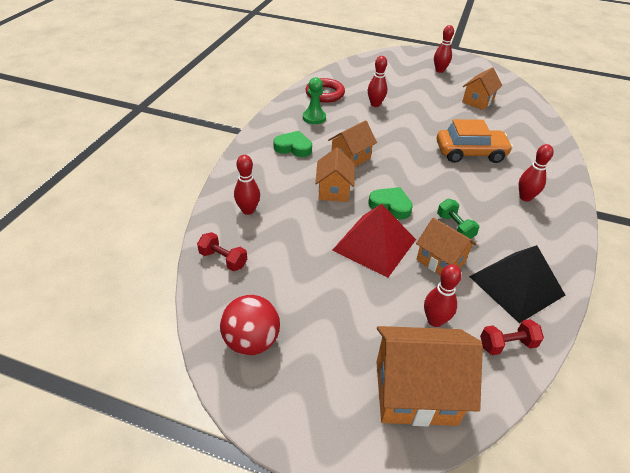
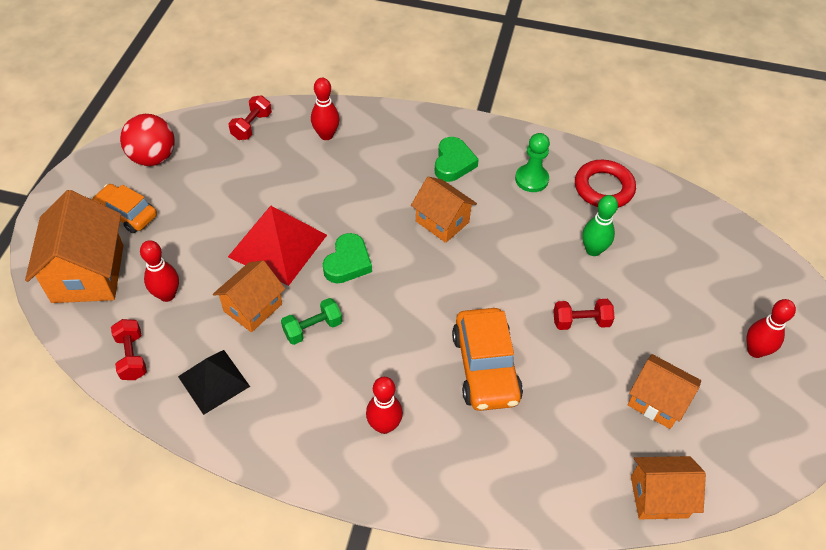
camera: 85 degrees right, 10 degrees up
(333, 190) = (370, 206): orange house -> orange house (658, 497)
(333, 361) = (127, 214): none -> orange car
(375, 104) = (593, 250): red bowling pin -> green bowling pin
(429, 116) = (581, 321): none -> red dumbbell
(516, 285) = (213, 381): black pyramid -> black pyramid, size x0.66

